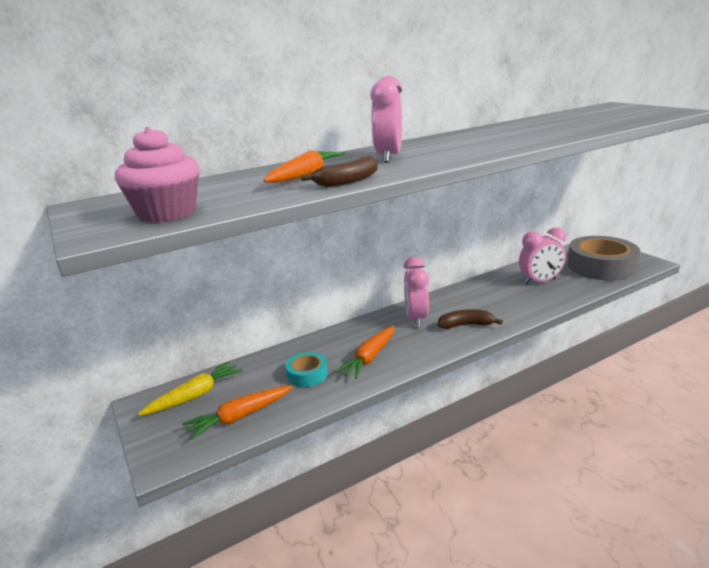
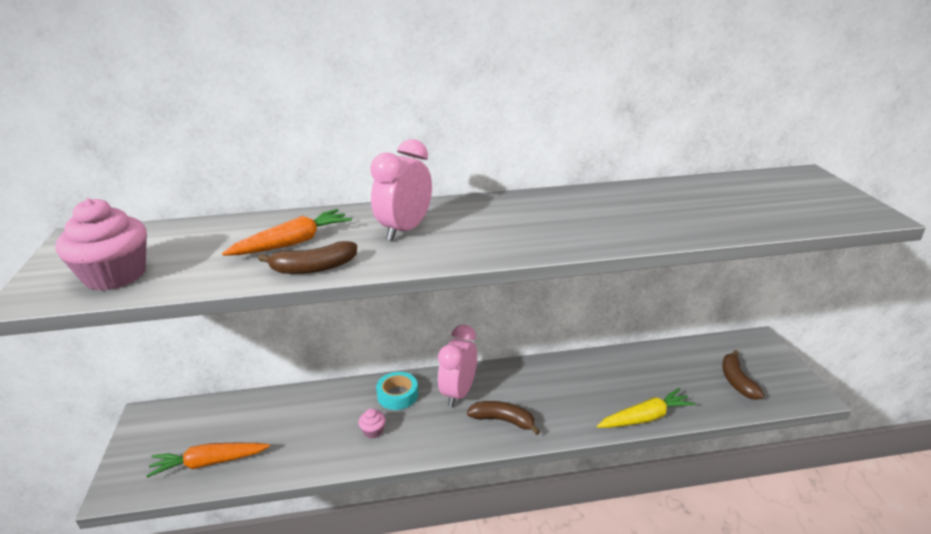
camera: 20 degrees right, 5 degrees up
(195, 395) = (191, 422): yellow carrot -> yellow carrot (645, 418)
(307, 374) = (301, 432): turquoise tape -> turquoise tape (397, 395)
(369, 357) = (373, 431): orange carrot -> pink cupcake
(539, 281) = (639, 382): pink clock -> none
(601, 266) = (737, 381): grey tape -> brown banana

